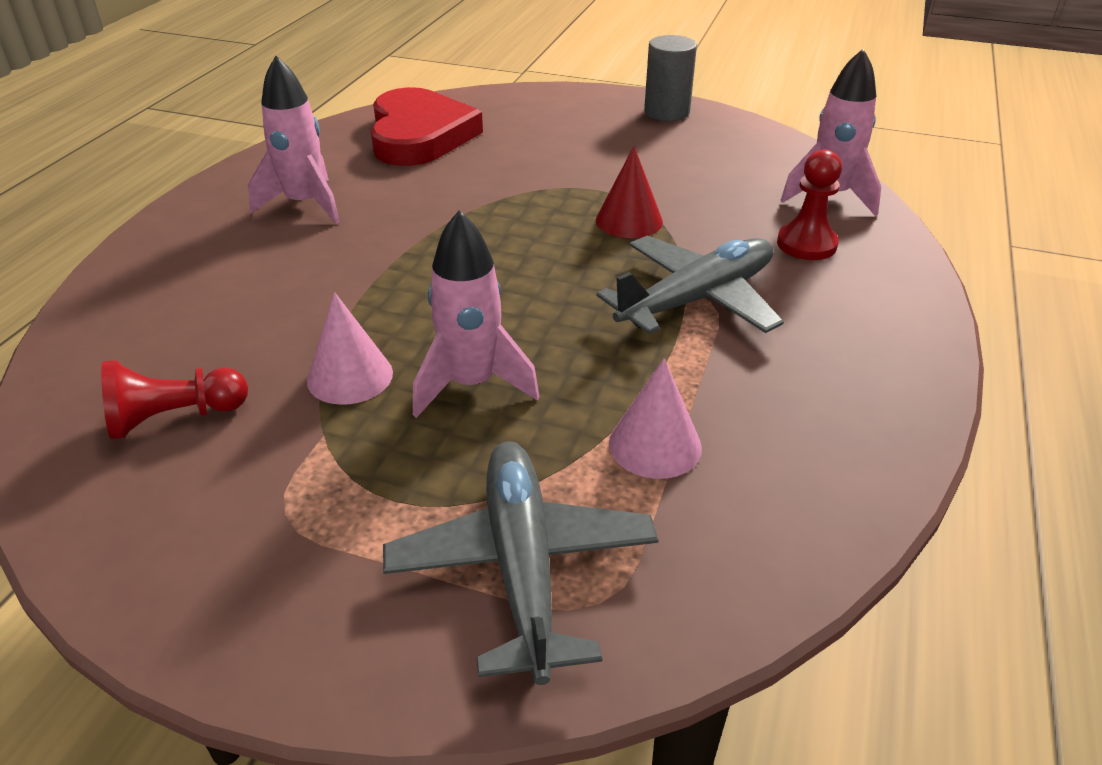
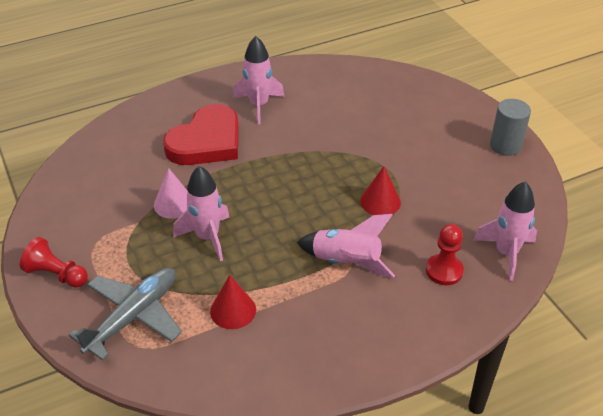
camera: 45 degrees right, 5 degrees up
(174, 418) = (105, 182): red pawn -> red pawn (56, 274)
(419, 135) = (357, 90): red heart -> red heart (206, 142)
(655, 445) = (233, 310): pink cone -> red cone
(697, 299) = (346, 262): grey plane -> pink rocket

